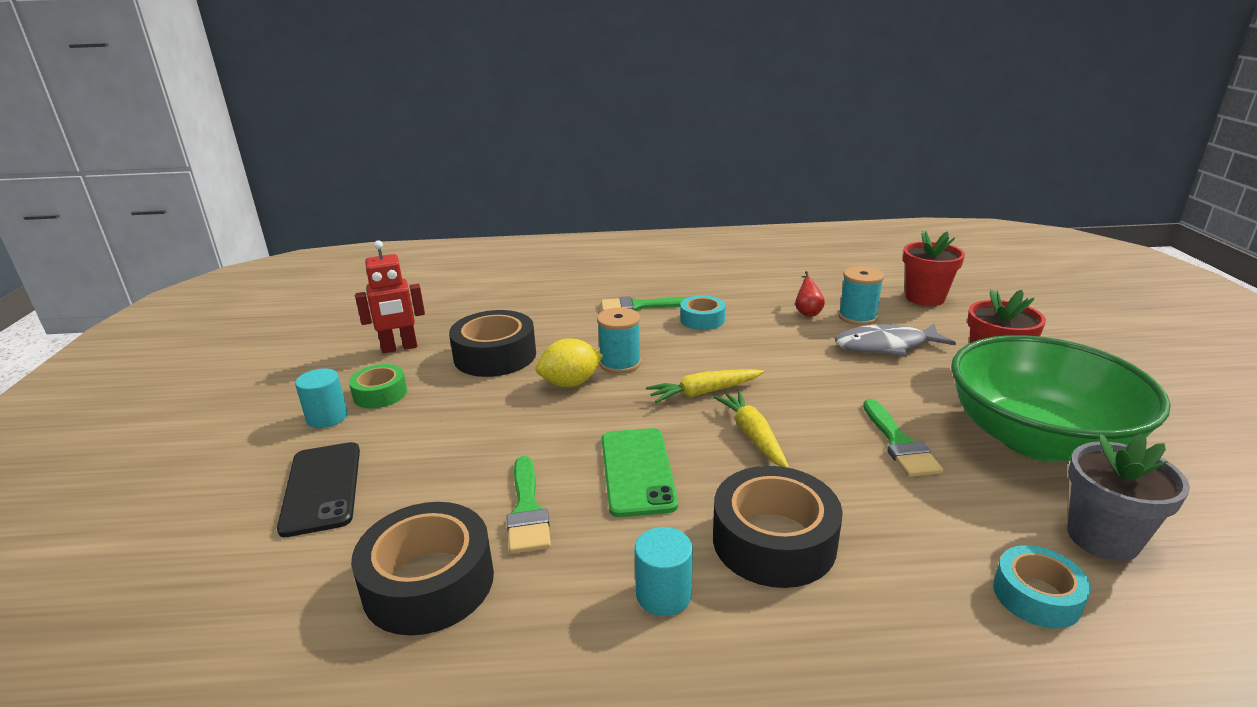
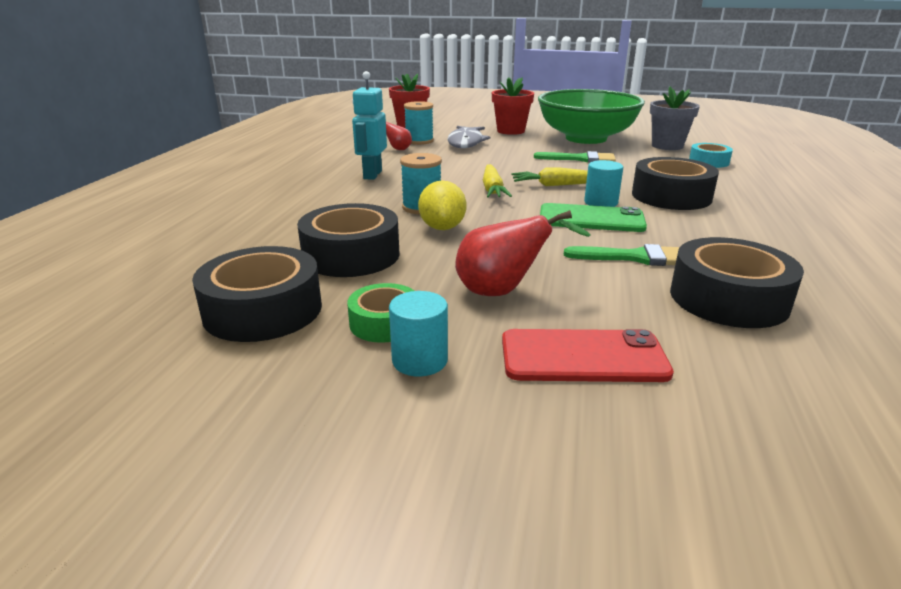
camera: 75 degrees left, 0 degrees up
(321, 488) = (583, 357): black phone -> red phone
(399, 348) = (263, 310): red robot -> black tape
(434, 436) = (502, 292): none -> red pear
(639, 306) = (316, 190): green brush -> none
(663, 595) = (724, 226): turquoise cylinder -> turquoise cylinder (601, 202)
(702, 320) = (372, 175): turquoise tape -> turquoise robot

